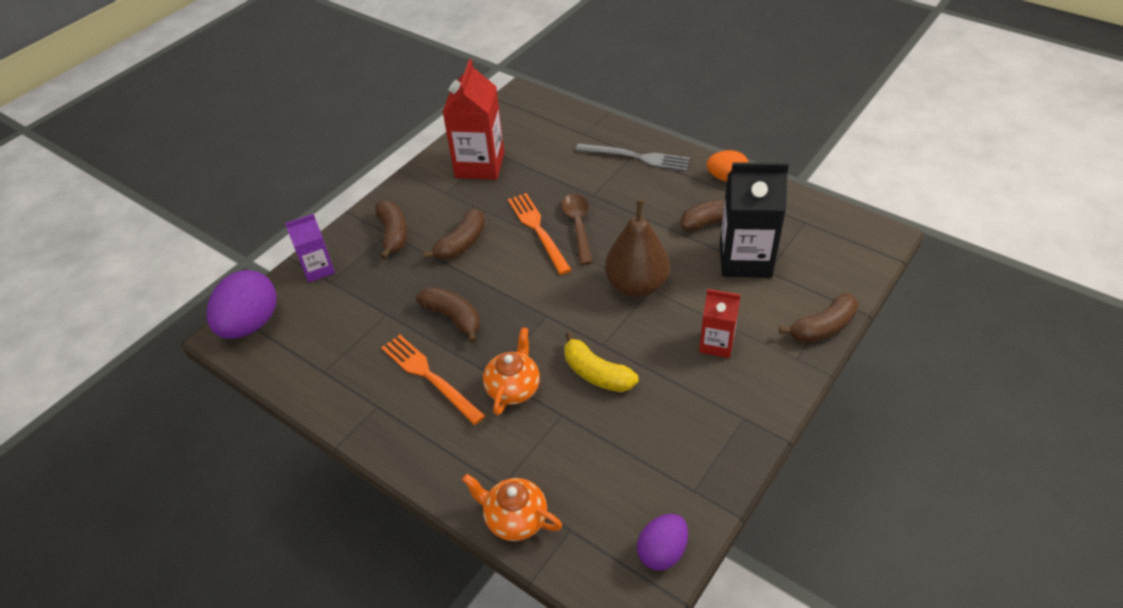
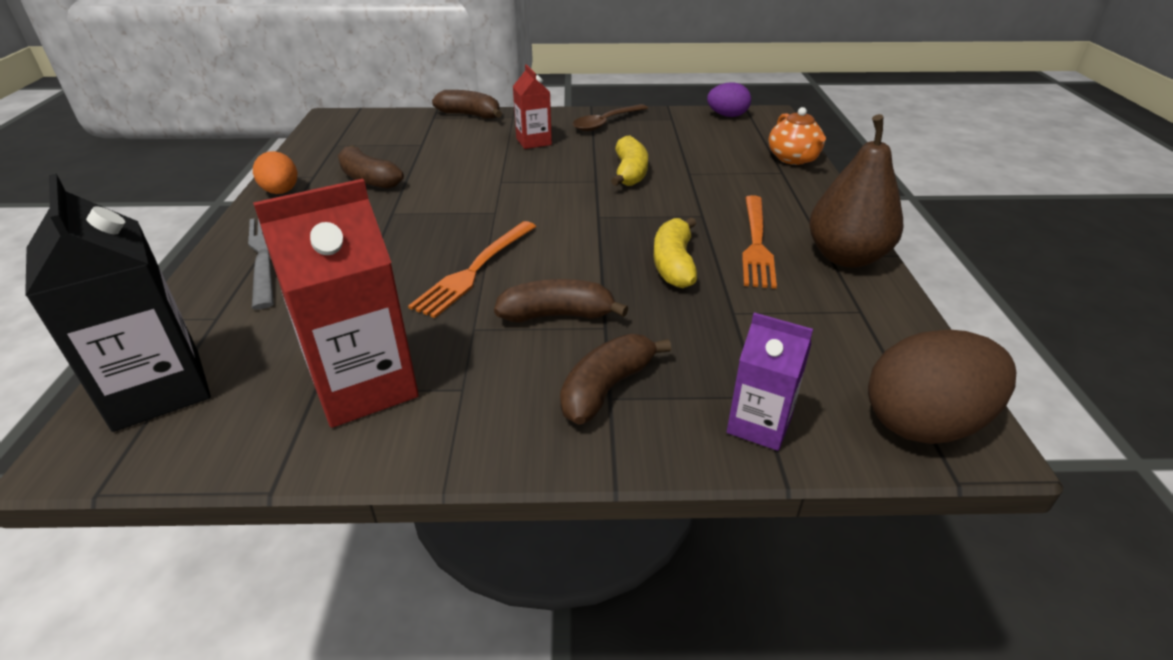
camera: 130 degrees left, 10 degrees down
(251, 324) = (923, 423): purple egg -> brown egg
(453, 318) = (674, 264): brown banana -> yellow banana
(513, 388) = (699, 199): orange teapot -> none
(578, 226) = (443, 247): brown spoon -> brown spoon (606, 123)
(636, 285) = (503, 188): brown pear -> brown pear (846, 257)
(745, 260) = (415, 154): black carton -> black carton (158, 389)

